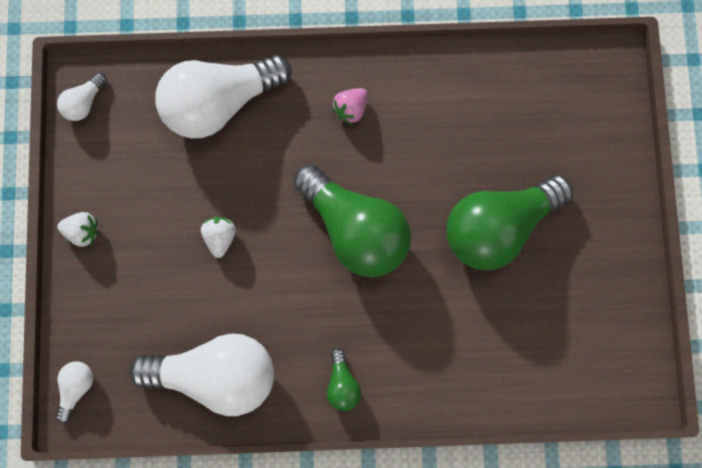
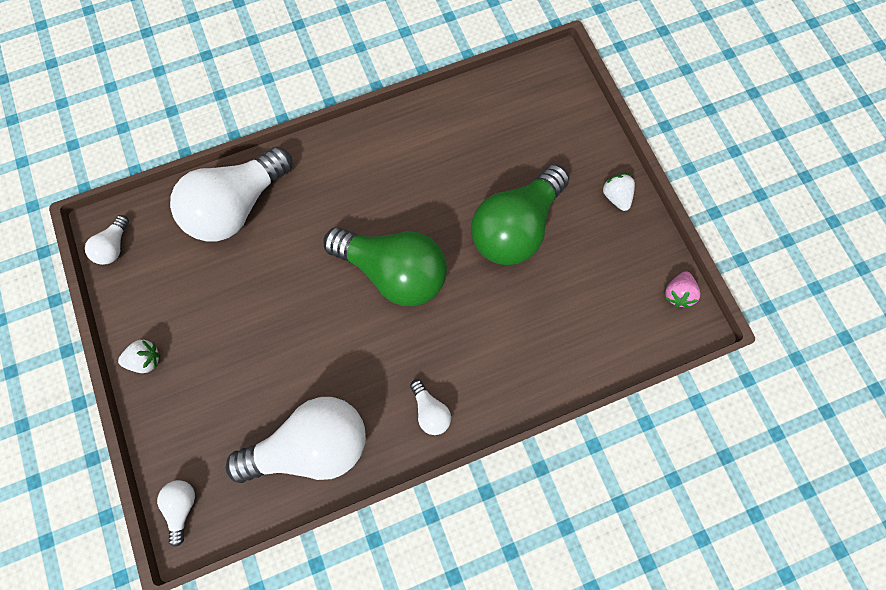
camera: 20 degrees left, 5 degrees down
(220, 237) = (275, 320): white strawberry -> white strawberry (615, 196)
(342, 383) = (430, 410): green light bulb -> white light bulb
(350, 109) = (354, 174): pink strawberry -> pink strawberry (677, 293)

